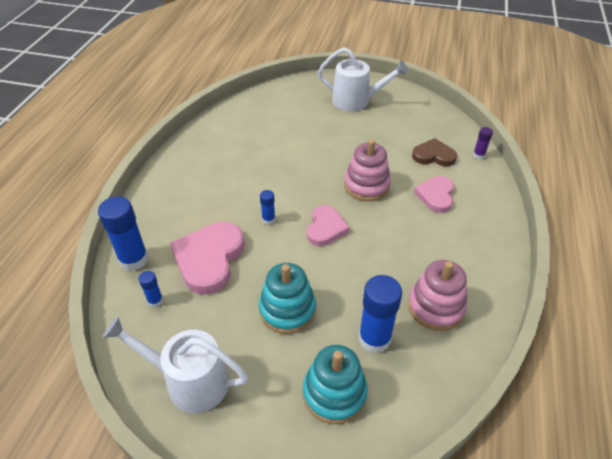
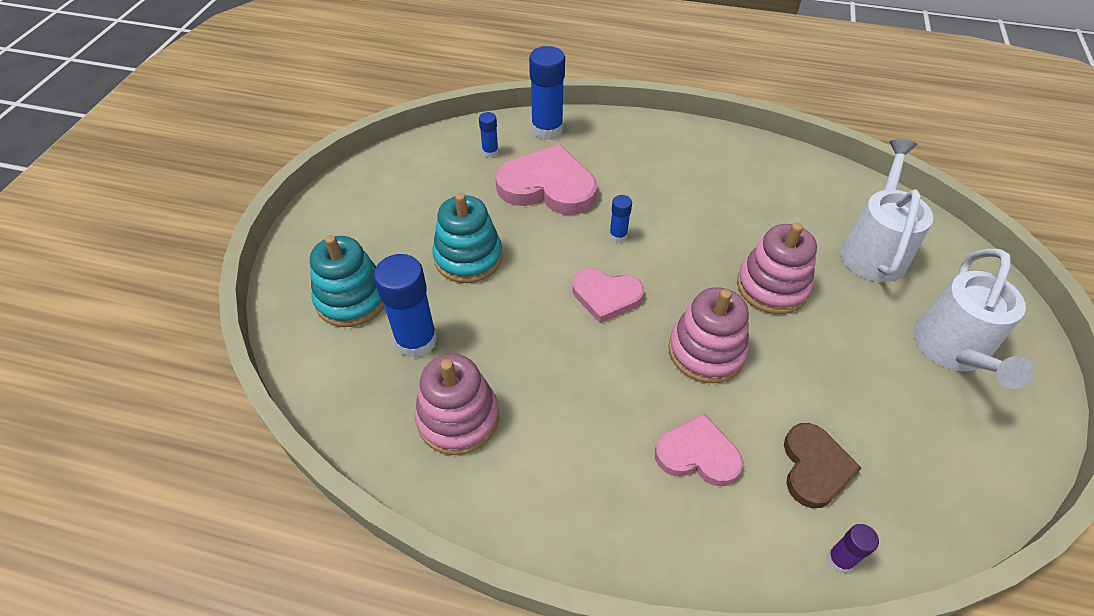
camera: 90 degrees right, 5 degrees up
(189, 381) = (390, 186): white watering can -> white watering can (873, 249)
(315, 154) = (772, 287): none -> pink stacking toy

